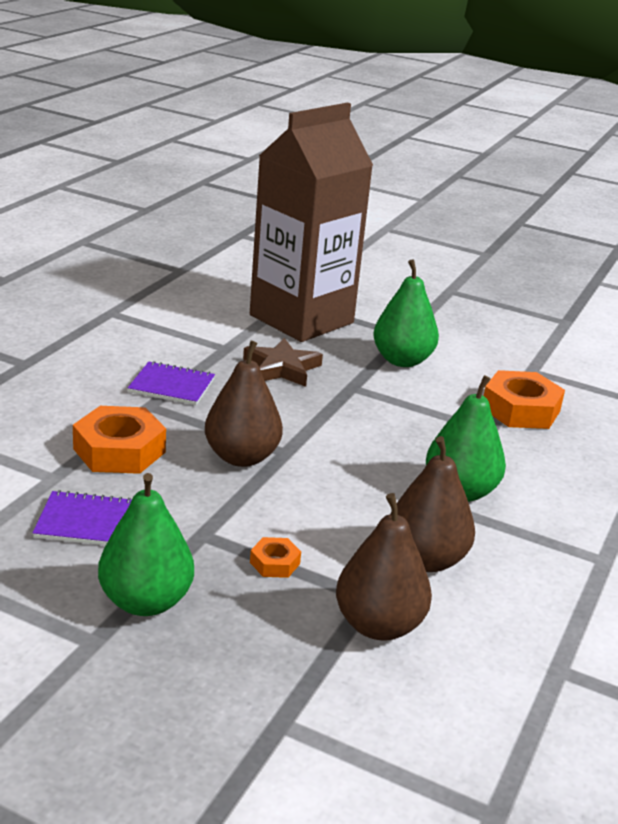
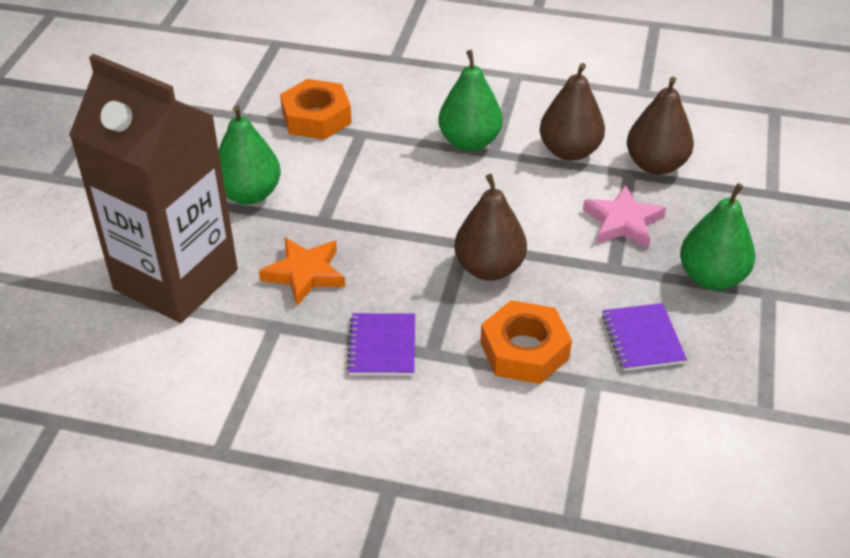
camera: 100 degrees left, 15 degrees up
(275, 563) = (623, 222): orange nut -> pink star
(282, 368) = (305, 273): brown star -> orange star

